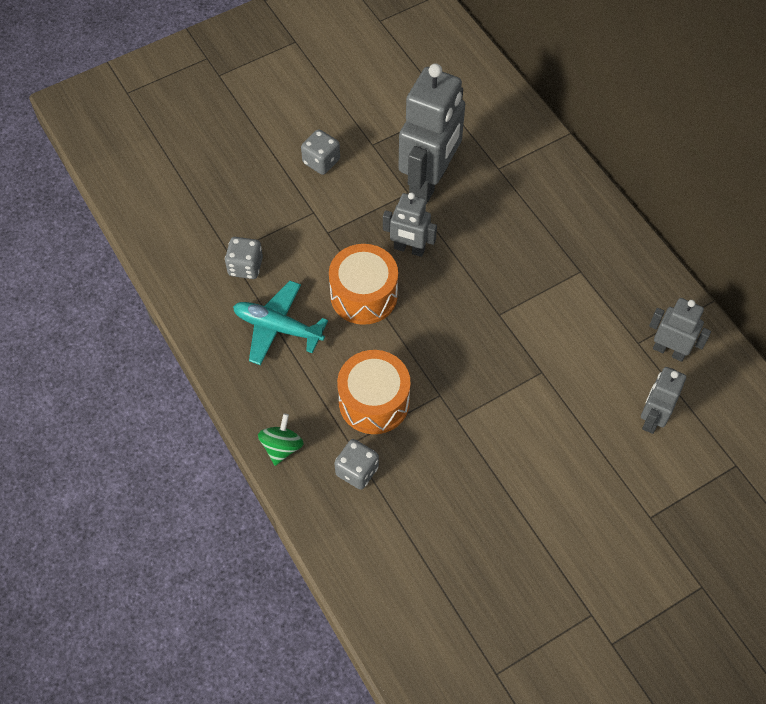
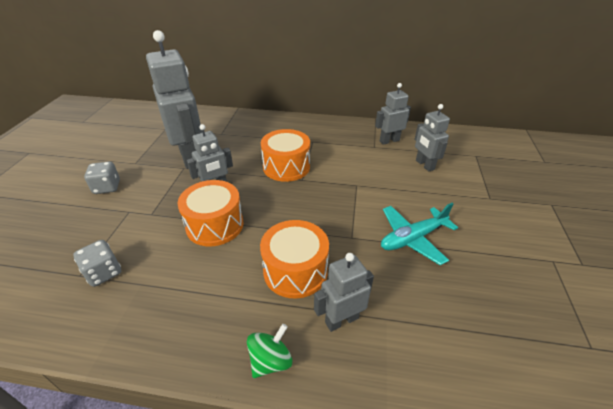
camera: 50 degrees left, 20 degrees down
(278, 328) = (173, 287): turquoise plane -> turquoise plane (413, 238)
(282, 447) = (270, 361): green spinning top -> green spinning top turned 75 degrees clockwise
(357, 471) = (341, 320): grey dice -> grey robot
(505, 283) = (286, 167): none -> orange drum

